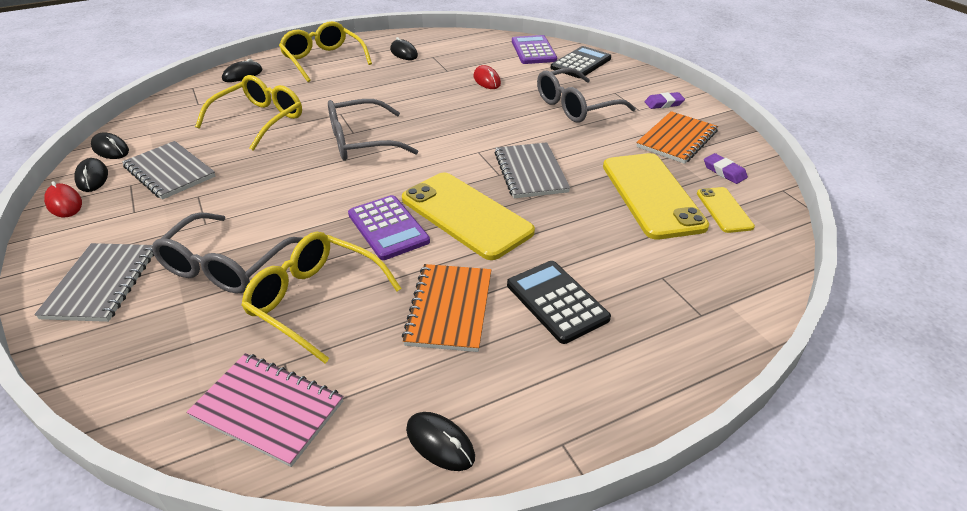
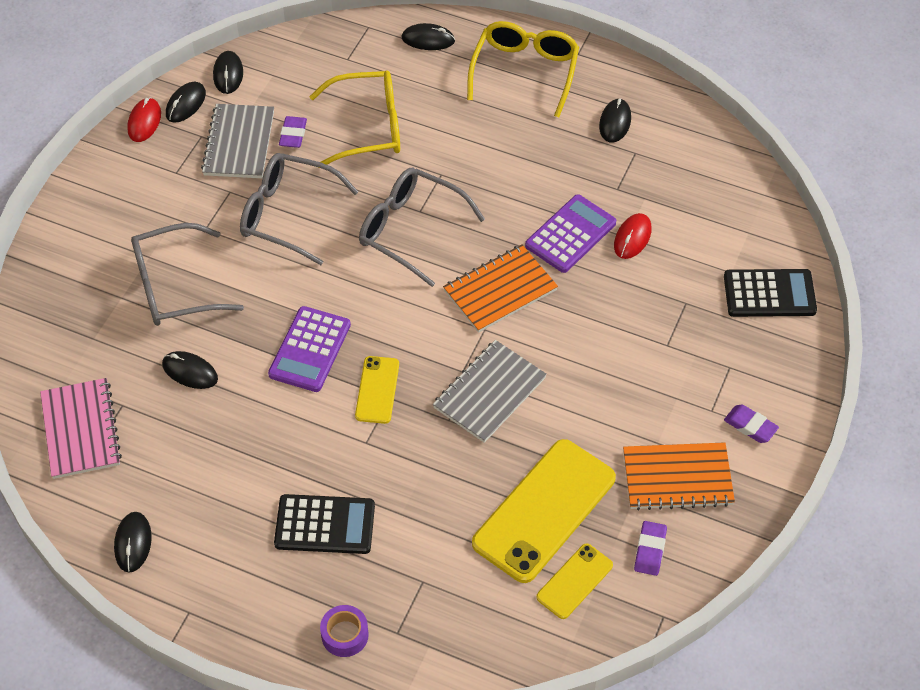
camera: 50 degrees right, 15 degrees up
(101, 283) = (95, 235): grey notebook -> none
(208, 148) = (293, 134): none -> purple eraser
(314, 300) = (190, 372): yellow glasses -> black mouse
(449, 309) = (255, 460): orange notebook -> orange notebook (500, 290)
(466, 215) = (377, 390): yellow phone -> yellow phone, size x0.51
(533, 51) = (753, 230): purple calculator -> purple calculator (570, 234)
(557, 301) = (325, 525): black calculator -> black calculator turned 75 degrees clockwise
(575, 106) = (657, 351): grey glasses -> grey glasses (287, 214)
(679, 346) = (345, 635): none -> purple tape

